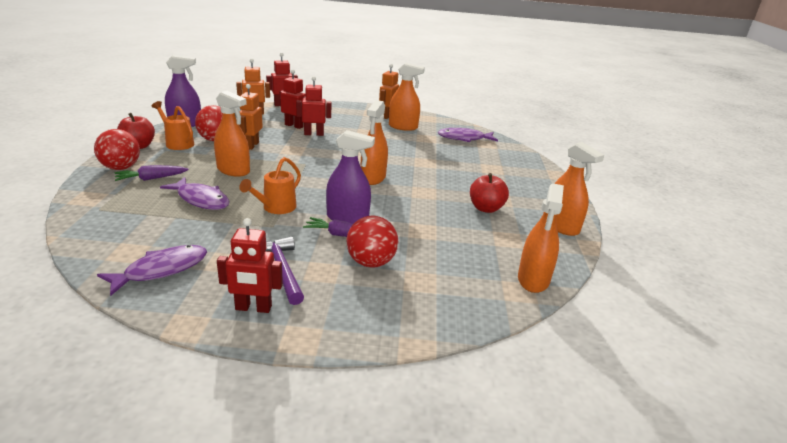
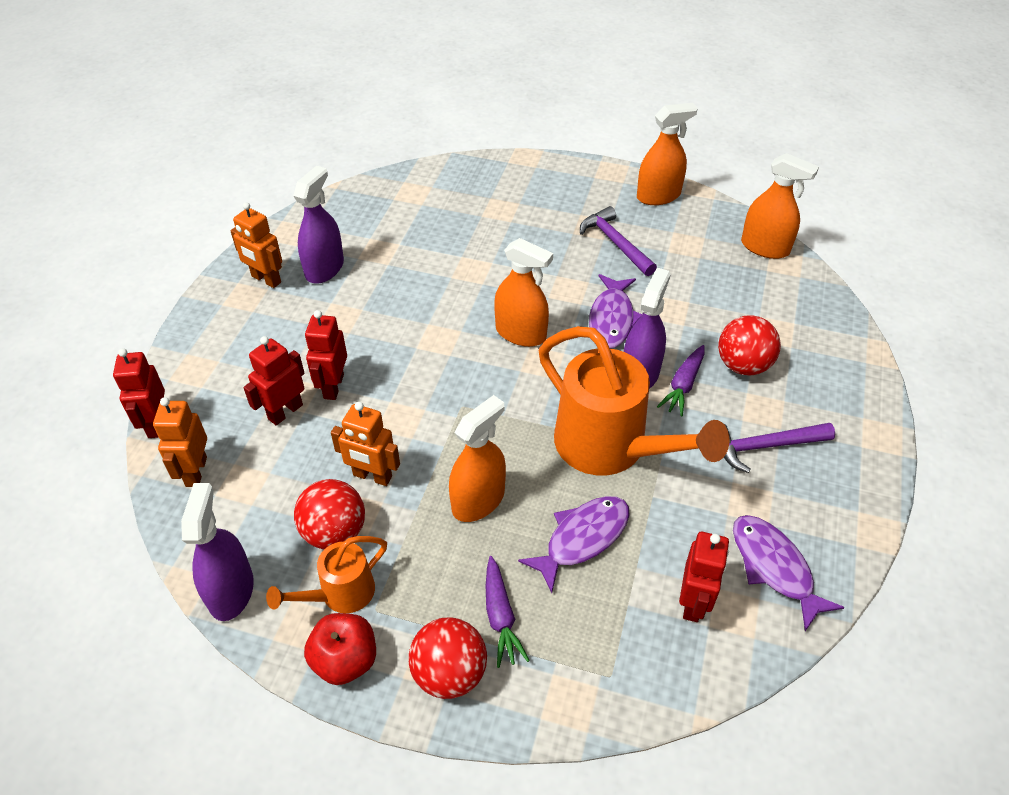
camera: 75 degrees left, 20 degrees up
(253, 308) = (839, 473): red robot -> red robot (693, 602)
(275, 208) = (611, 448): orange watering can -> orange watering can, size x1.93
(403, 127) = (324, 268): orange spray bottle -> purple spray bottle
(464, 138) = (389, 210): purple fish -> purple fish (612, 319)
(486, 208) = (615, 243): red apple -> purple hammer

